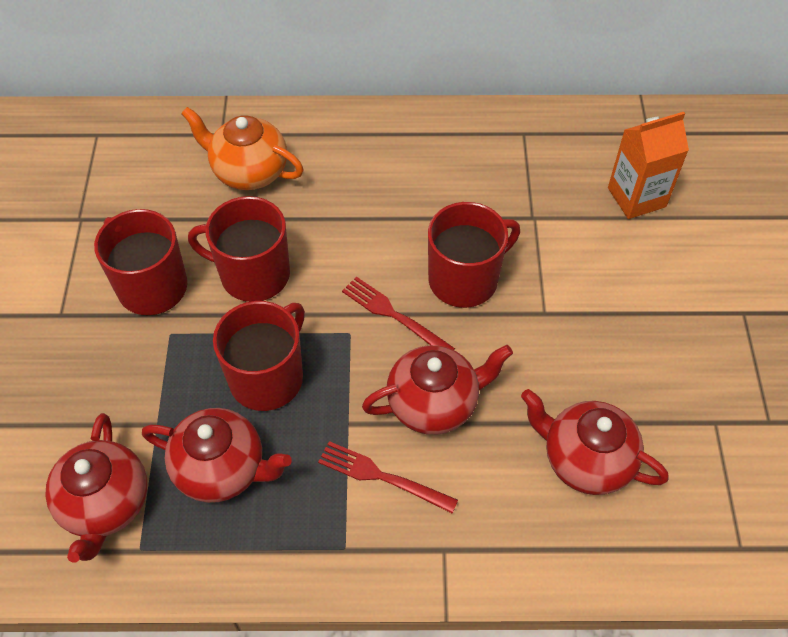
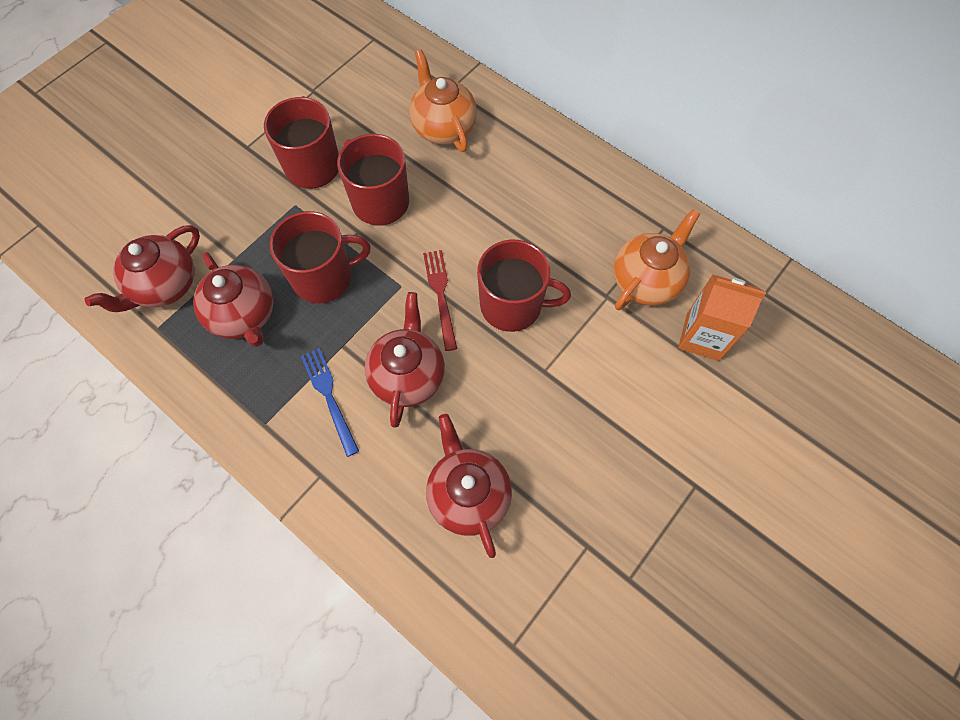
camera: 40 degrees right, 10 degrees up
(381, 476) = (329, 396): red fork -> blue fork
(434, 403) = (408, 375): red teapot -> red teapot turned 105 degrees counterclockwise
(551, 183) = (646, 280): none -> orange teapot

